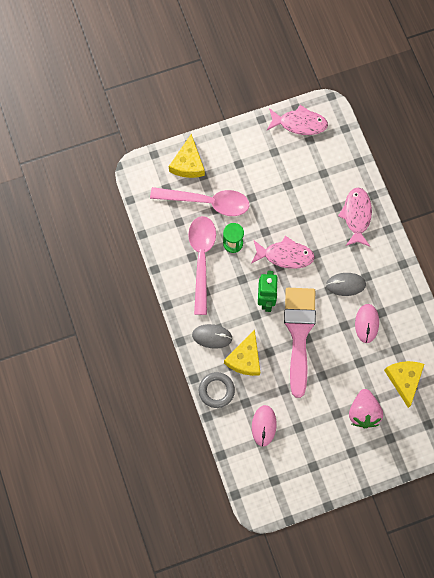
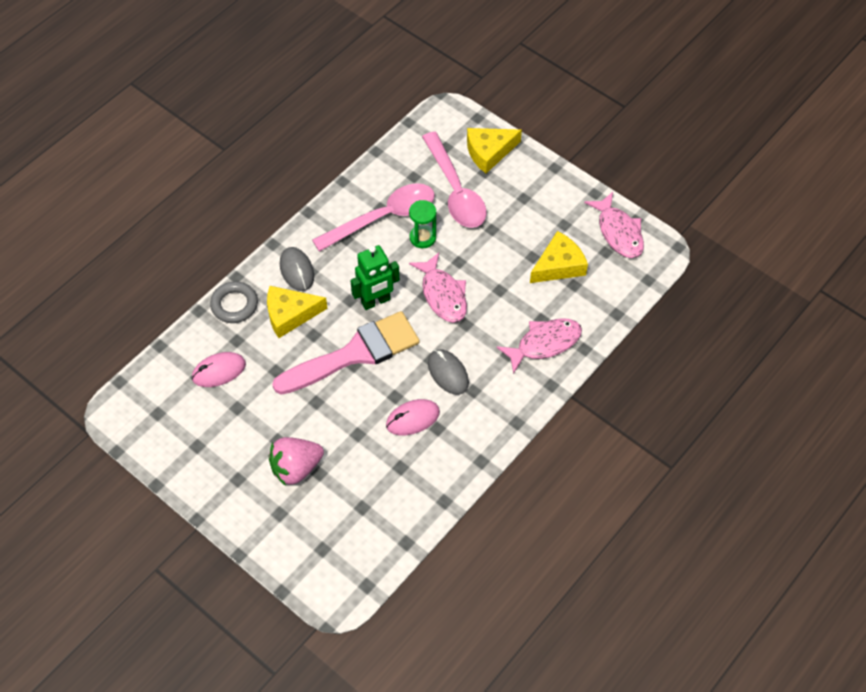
camera: 60 degrees right, 15 degrees down
(404, 380) = (365, 494): yellow cheese -> yellow cheese (559, 265)

